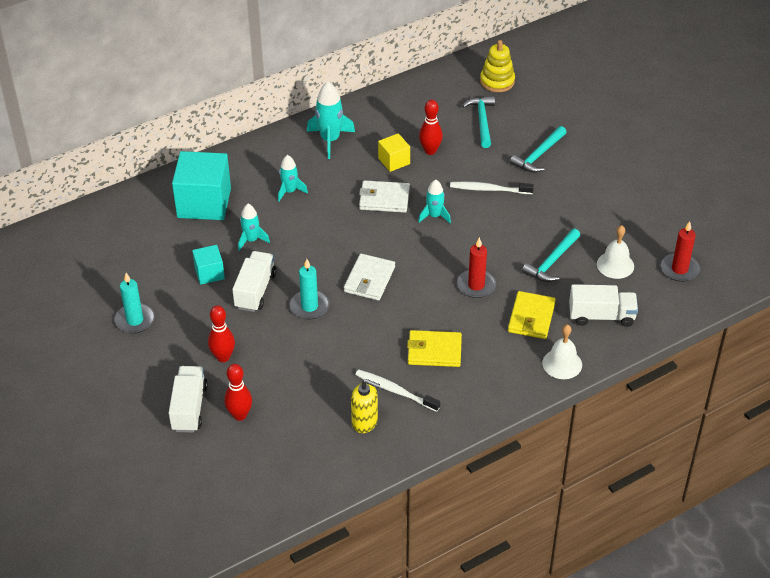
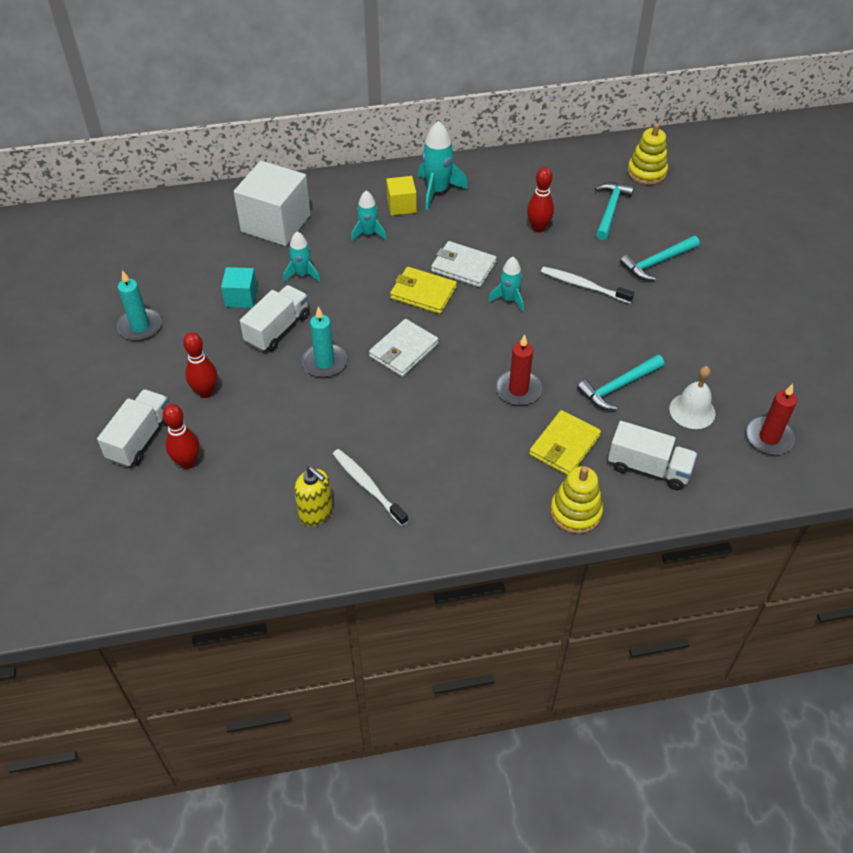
camera: 20 degrees right, 5 degrees up
(204, 203) = (276, 223): turquoise cube -> white cube
(394, 161) = (494, 229): yellow cube -> yellow cube (401, 206)
(434, 351) = (434, 452): yellow wallet -> yellow wallet (423, 293)
(562, 364) = (575, 512): white bell -> yellow stacking toy

